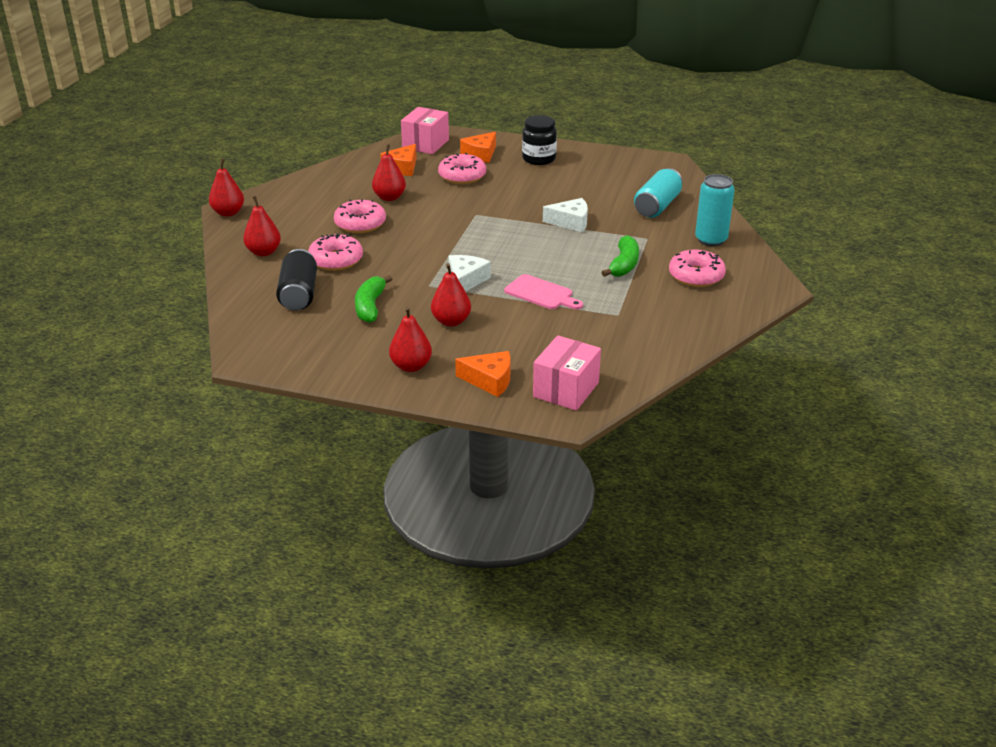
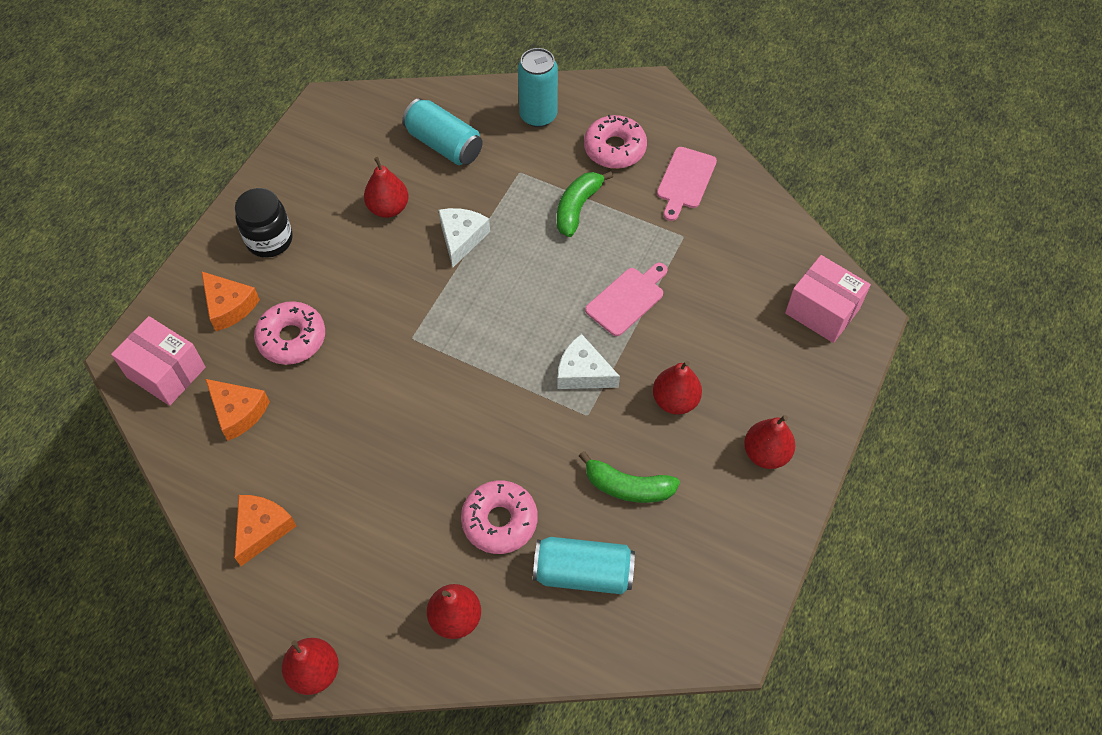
camera: 80 degrees left, 25 degrees up
(299, 294) = (583, 573): black can -> turquoise can
(360, 224) = (402, 483): pink donut -> none
(389, 197) = (331, 438): red pear -> red pear (388, 208)
(489, 380) = (800, 378): orange cheese -> orange cheese (262, 529)
(624, 265) = (577, 207): green banana -> green banana turned 90 degrees counterclockwise
(679, 311) = (685, 181): none -> pink cutting board

